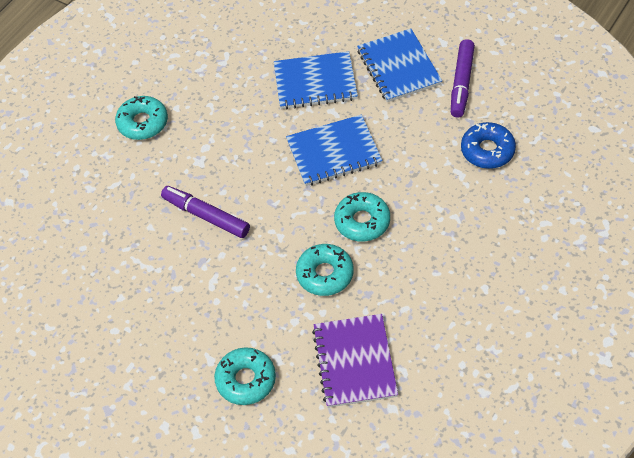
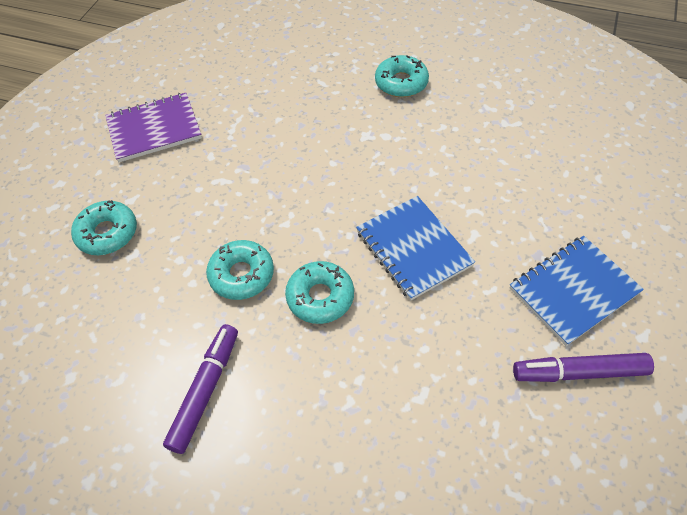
camera: 75 degrees right, 0 degrees up
(206, 216) = (299, 157): purple marker -> purple marker (205, 391)
(315, 82) = (511, 209): blue notebook -> none
(354, 362) = (129, 327): purple notebook -> purple notebook (154, 129)
(487, 150) = (471, 426): blue donut -> none

